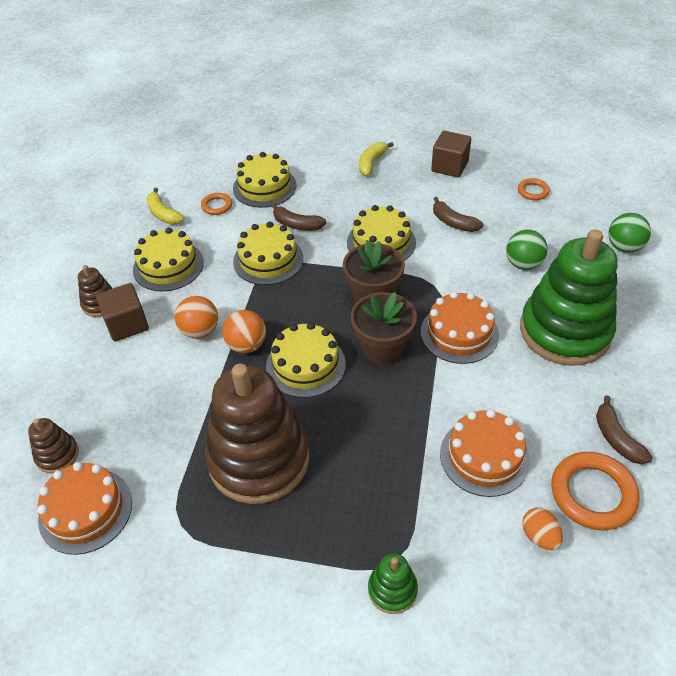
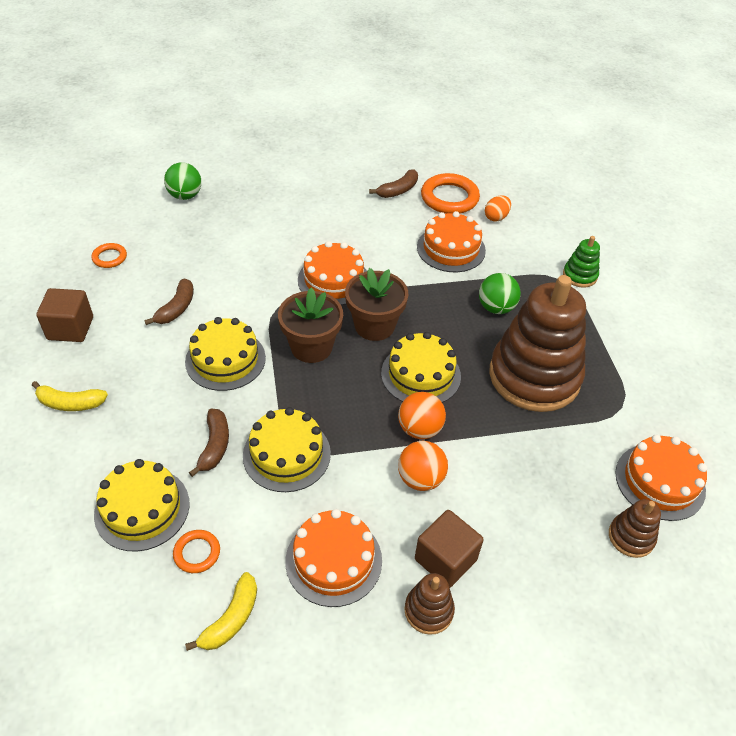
camera: 115 degrees left, 0 degrees up
(168, 266) = (333, 560): yellow cake -> orange cake
(523, 264) = (228, 252): green ball -> green ball (496, 308)
(565, 331) = (304, 221): green stacking toy -> none

